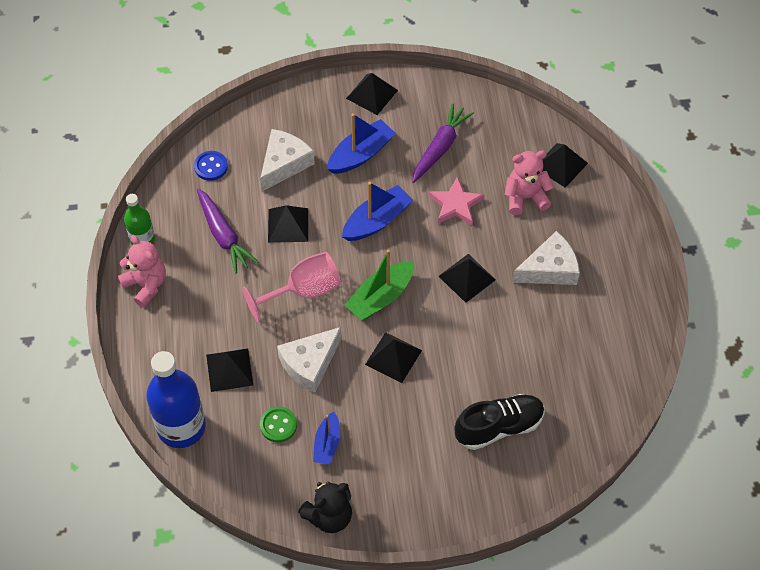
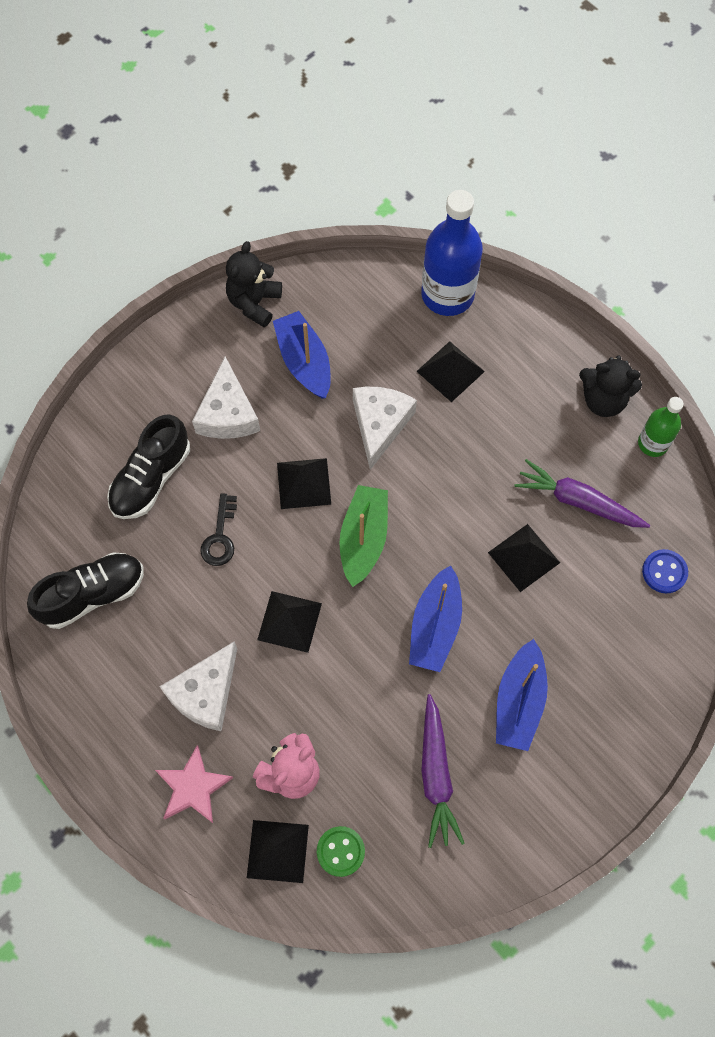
camera: 145 degrees right, 10 degrees up
(146, 285) = (603, 400): pink teddy bear -> black teddy bear
(278, 425) = (362, 350): green button -> green button (340, 851)
(284, 164) = (591, 629): white cheese -> white cheese (228, 413)
(303, 291) = (446, 494): pink goblet -> none
(327, 444) = (304, 361): blue boat -> blue boat, size x1.56
(372, 94) = (573, 799): black pyramid -> none
(455, 204) = (364, 707): pink star -> pink star (193, 787)
(476, 357) = (220, 536): none -> black key
(589, 372) = (92, 595): none -> black shoe

